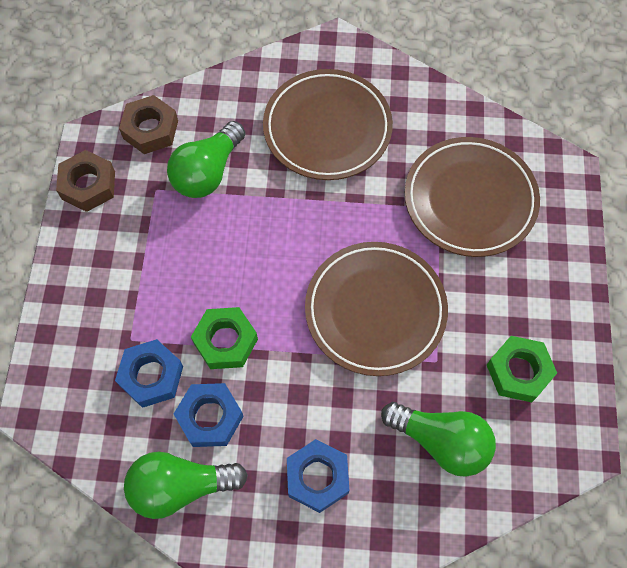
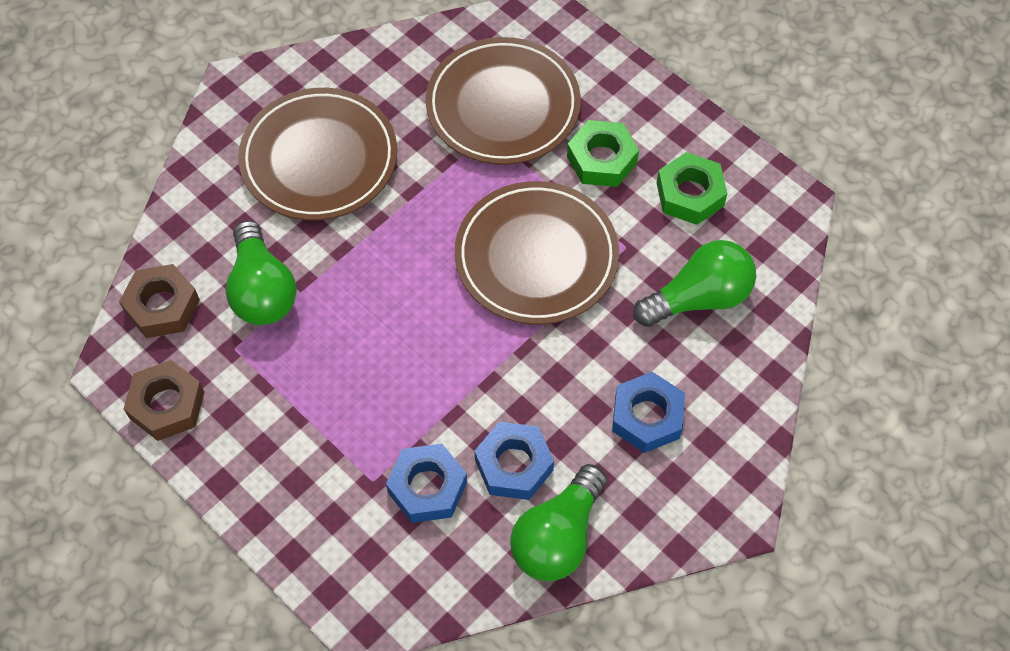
camera: 50 degrees left, 5 degrees down
(225, 341) = (451, 399): green nut -> green nut (601, 159)

